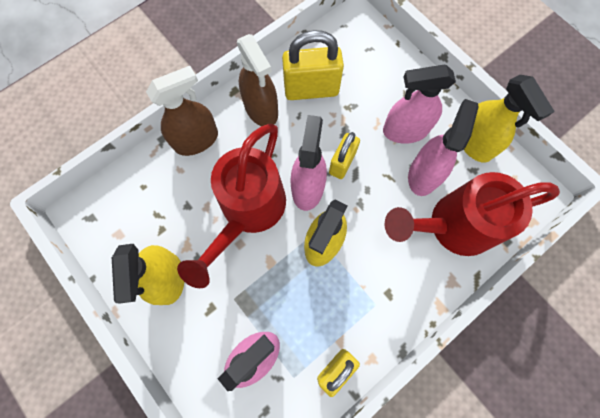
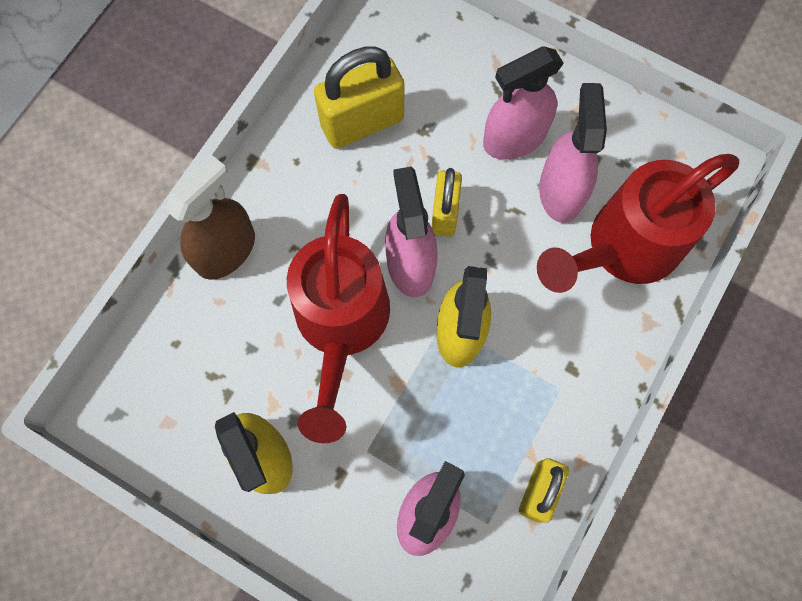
camera: 20 degrees left, 0 degrees up
(261, 109) = (302, 174): brown spray bottle -> none
(474, 143) = (612, 124): yellow spray bottle -> none

